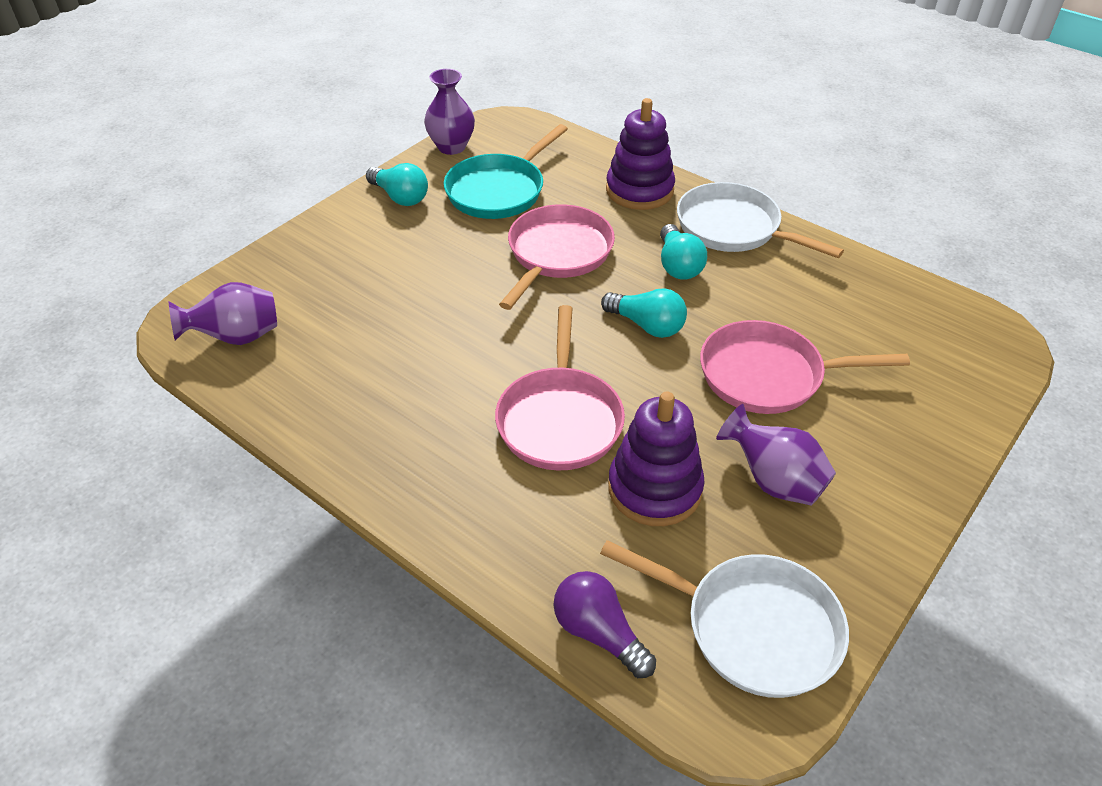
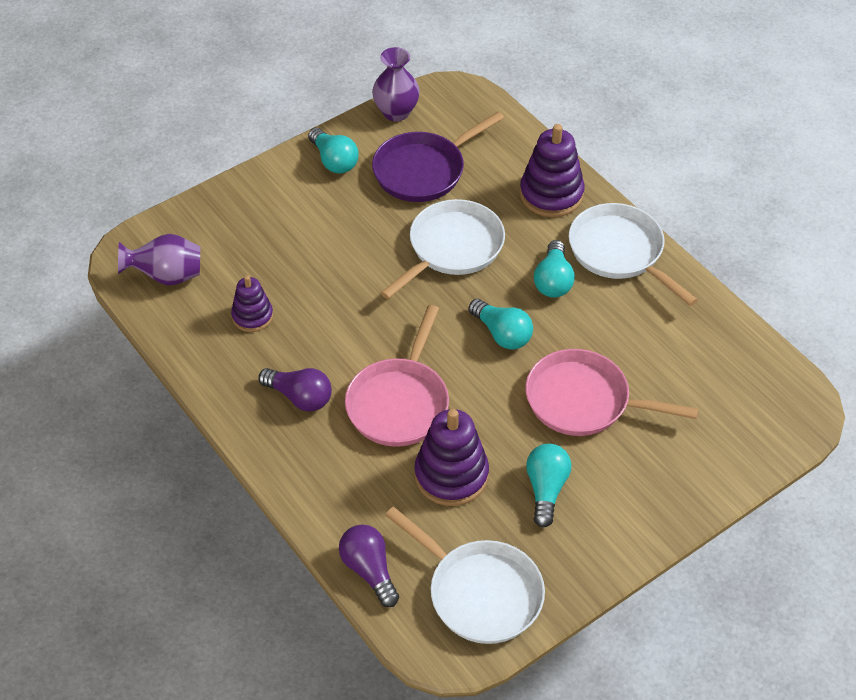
camera: 15 degrees right, 5 degrees up
(352, 360) = (252, 316): none -> purple stacking toy
(436, 437) = (299, 397): none -> purple light bulb
(499, 190) = (424, 170): turquoise pan -> purple pan
(557, 254) = (452, 248): pink pan -> white pan
(773, 481) = (546, 489): purple vase -> turquoise light bulb

